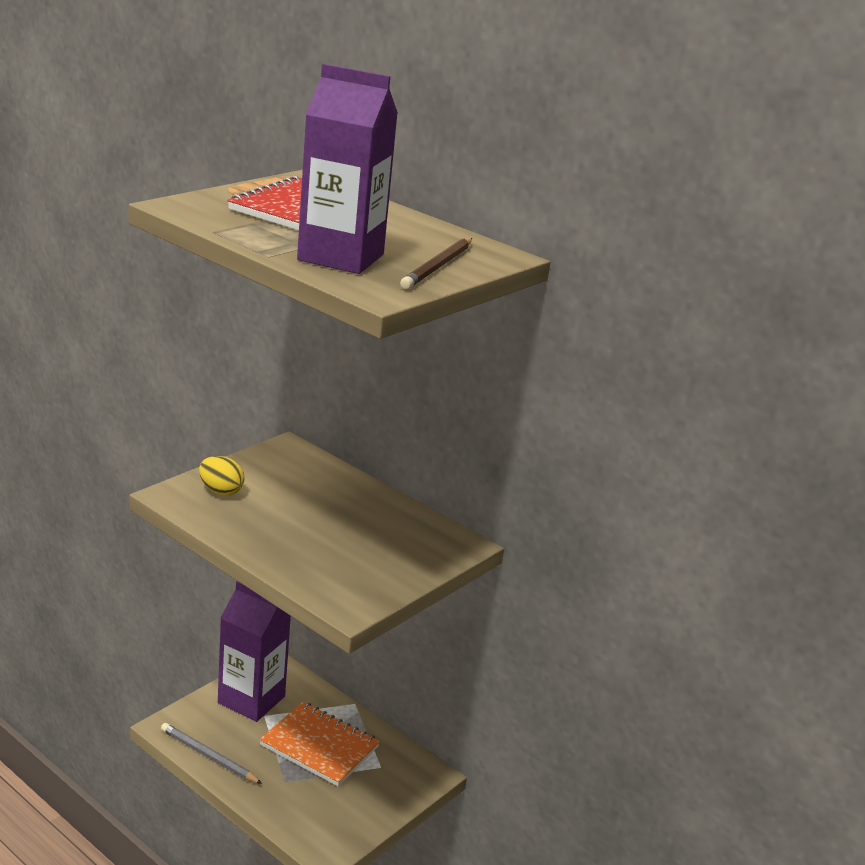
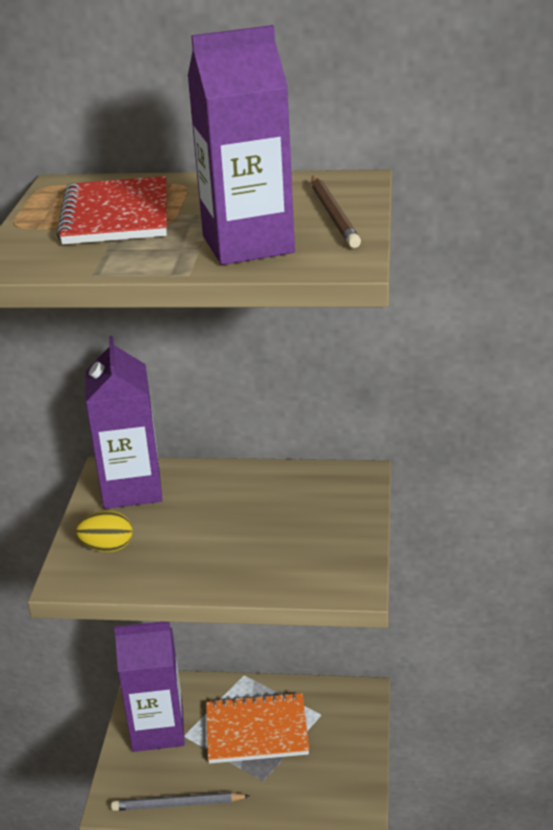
camera: 30 degrees left, 5 degrees up
(288, 465) = (132, 488): none -> purple carton

